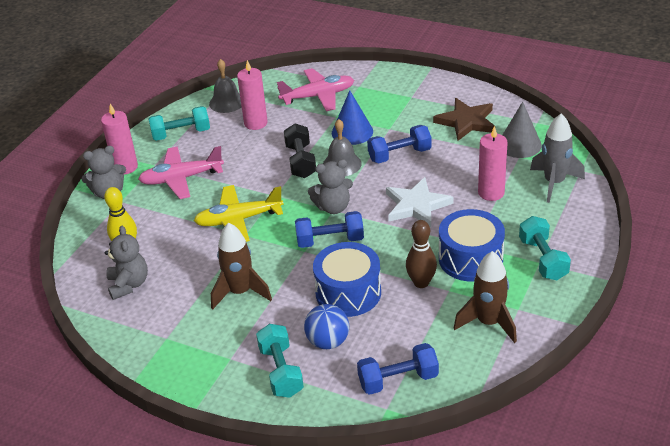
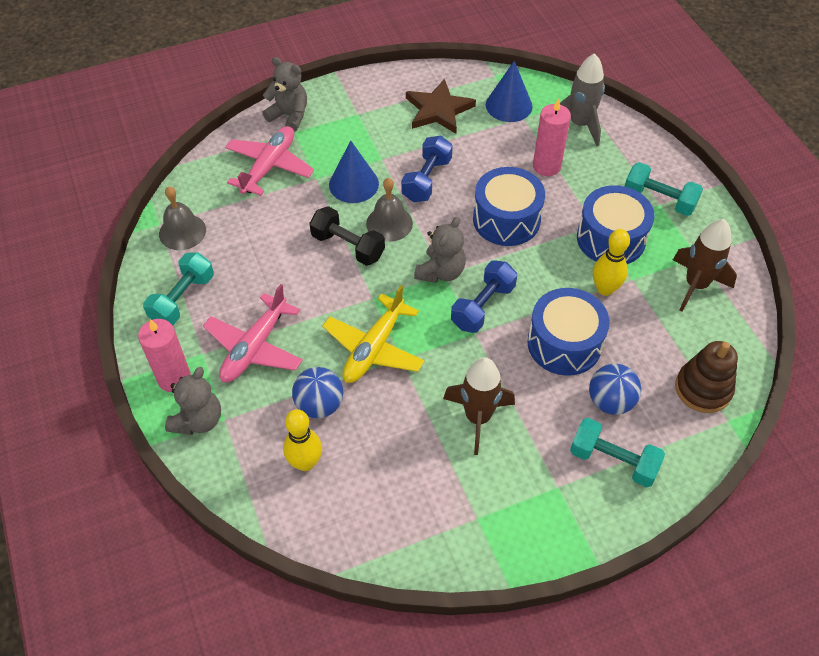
camera: 50 degrees left, 15 degrees up
(129, 284) = (365, 498): grey teddy bear -> grey teddy bear (289, 116)
(172, 227) = (319, 405): none -> blue ball
(255, 123) = (246, 235): pink candle -> none
(398, 380) = (703, 389): blue dumbbell -> brown stacking toy
(416, 205) = (506, 219): white star -> blue drum
(421, 283) = (605, 289): brown bowling pin -> yellow bowling pin
(519, 144) = (509, 105): grey cone -> blue cone

